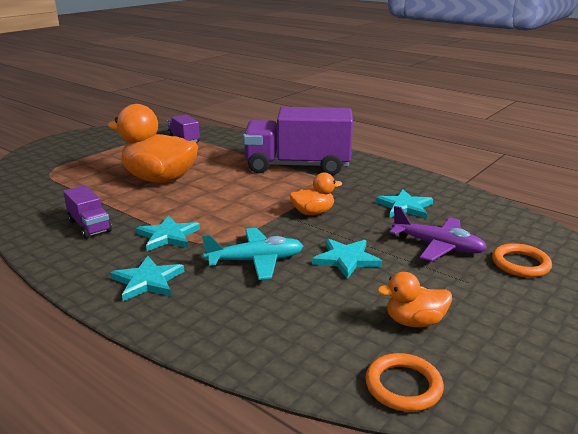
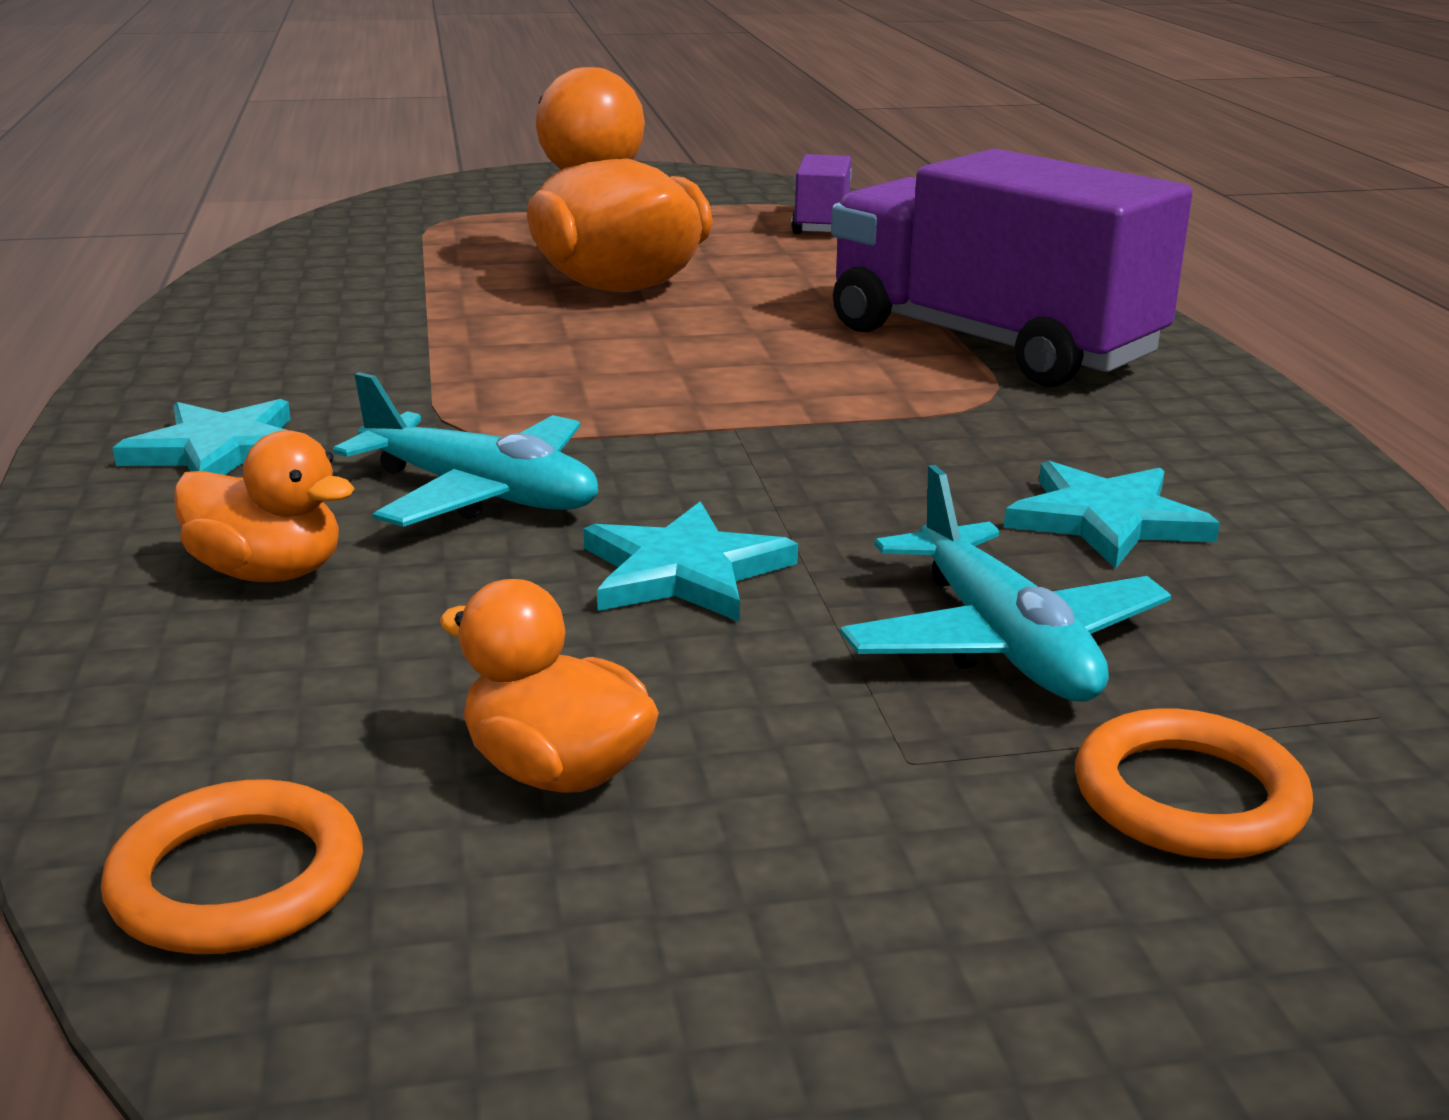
camera: 40 degrees right, 0 degrees up
(89, 226) = (322, 326): purple truck -> none
(168, 236) = (415, 388): turquoise star -> none
(313, 212) = (816, 449): orange duck -> orange duck (268, 573)
(437, 246) = (1002, 643): purple plane -> turquoise plane

